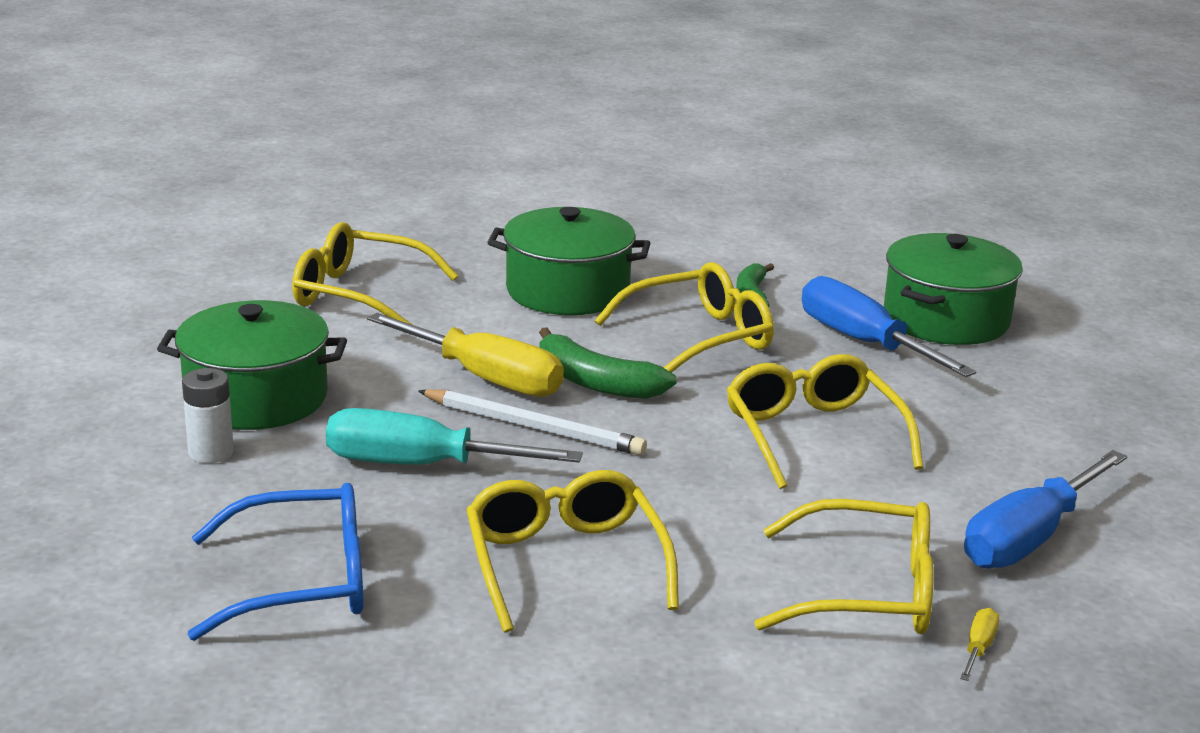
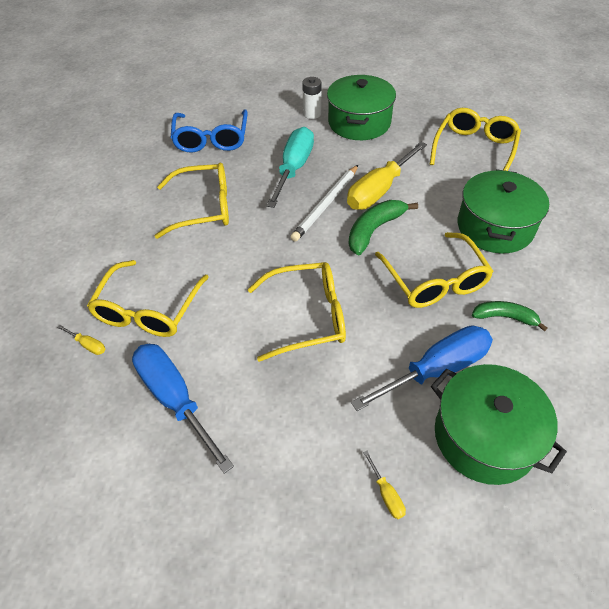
camera: 100 degrees right, 25 degrees up
(1061, 376) = (386, 494): none -> yellow screwdriver

